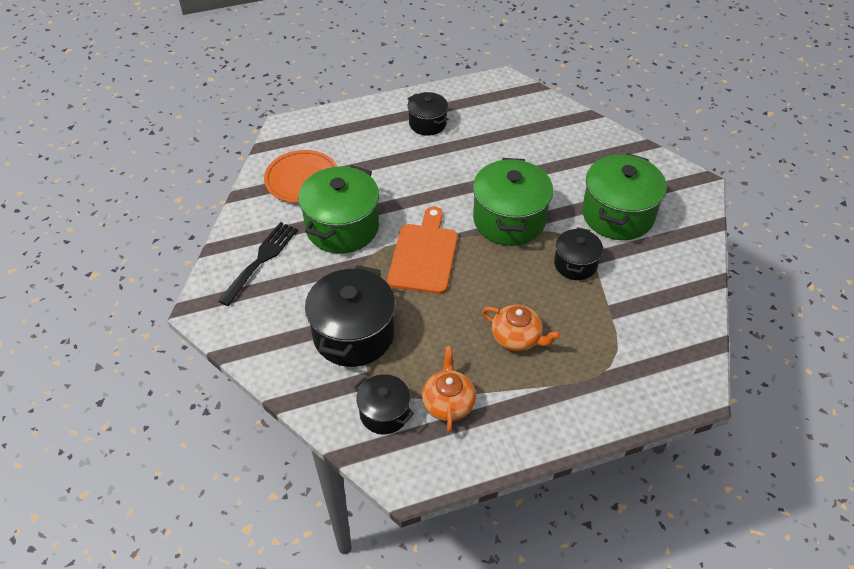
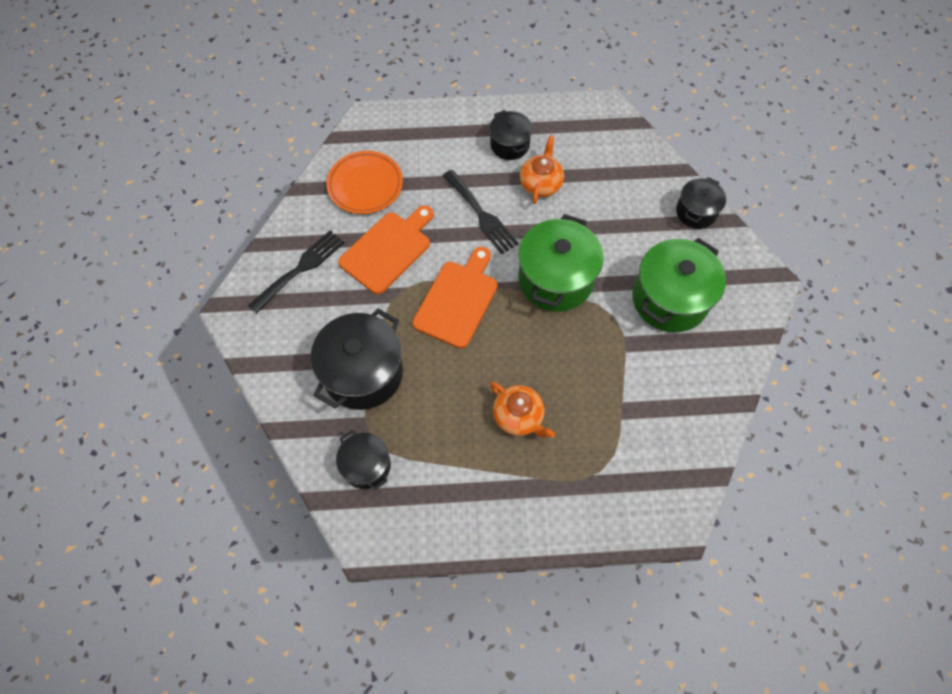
camera: 15 degrees right, 15 degrees up
(342, 227) = (388, 249): green pot -> orange cutting board
(421, 182) = (481, 214): none -> black fork
(448, 403) = (429, 470): orange teapot -> orange teapot (540, 184)
(575, 264) = (605, 347): black pot -> black pot (696, 212)

